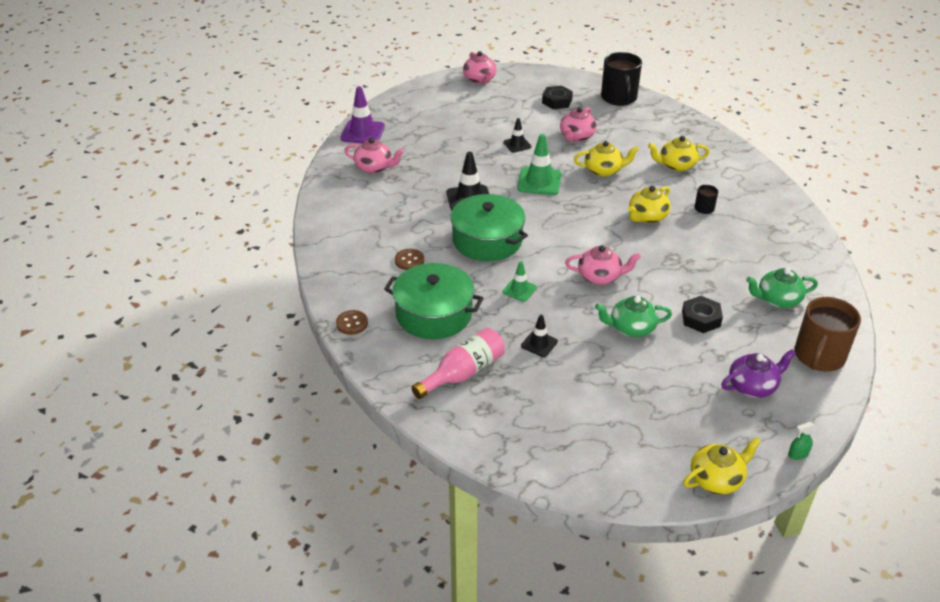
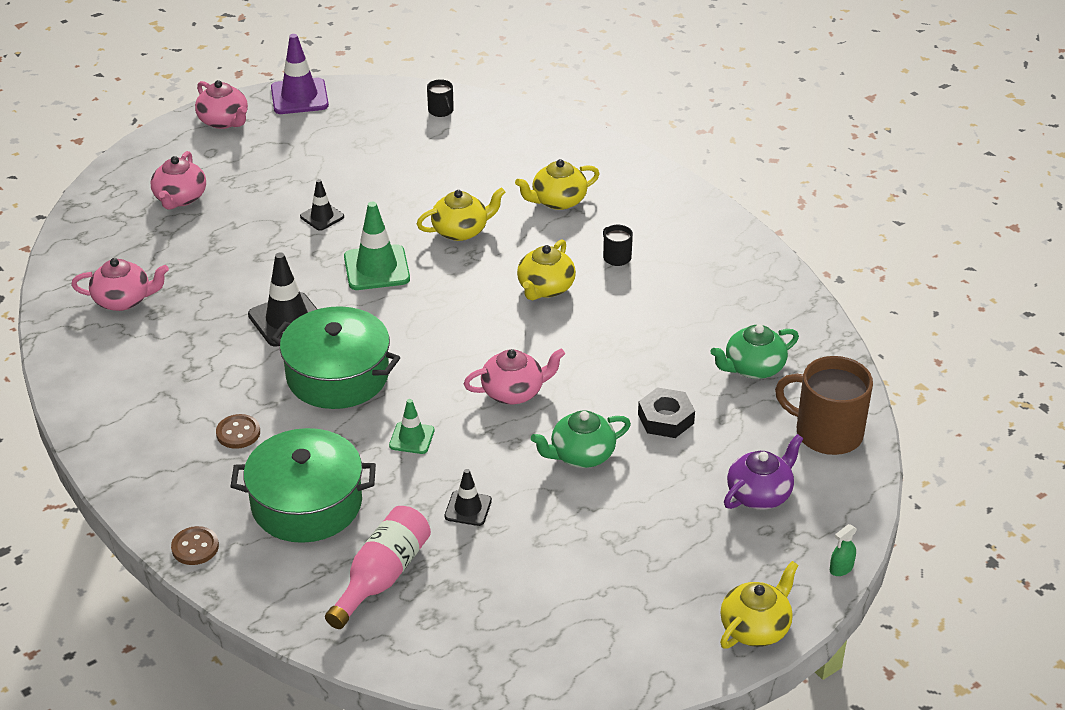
camera: 20 degrees left, 0 degrees up
(362, 132) = (80, 247): purple traffic cone -> purple traffic cone (299, 97)
(557, 101) = (353, 134): black nut -> none
(576, 136) = (403, 185): pink teapot -> pink teapot (180, 198)
(619, 98) = (441, 111): black mug -> black mug, size x0.47
(819, 356) = (827, 433): brown mug -> brown mug turned 105 degrees clockwise

